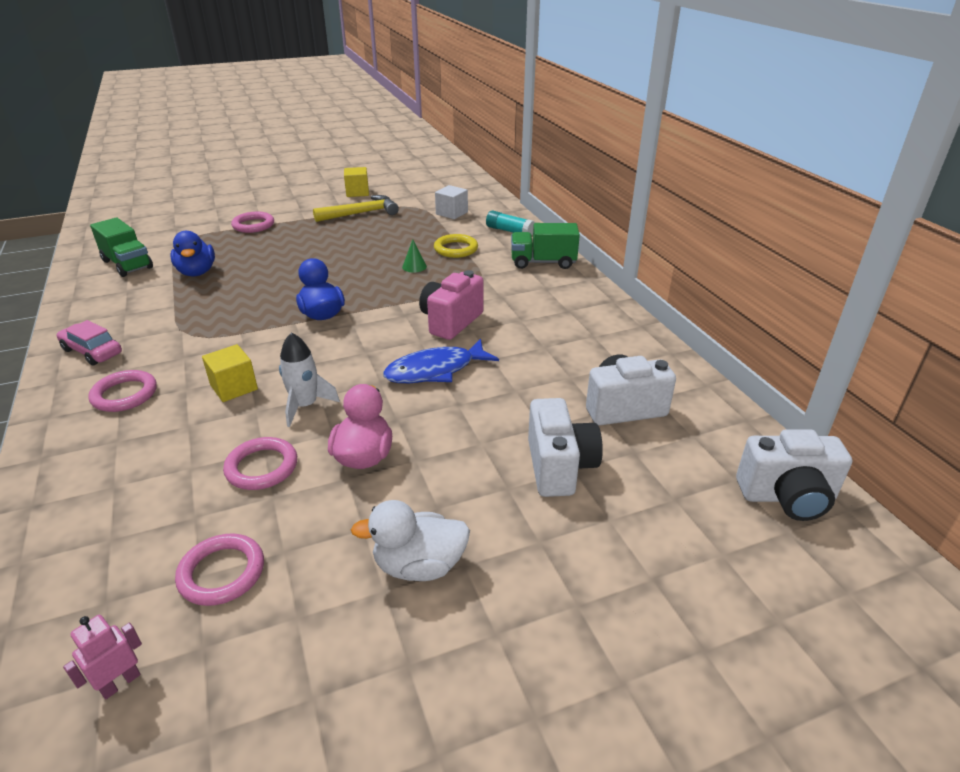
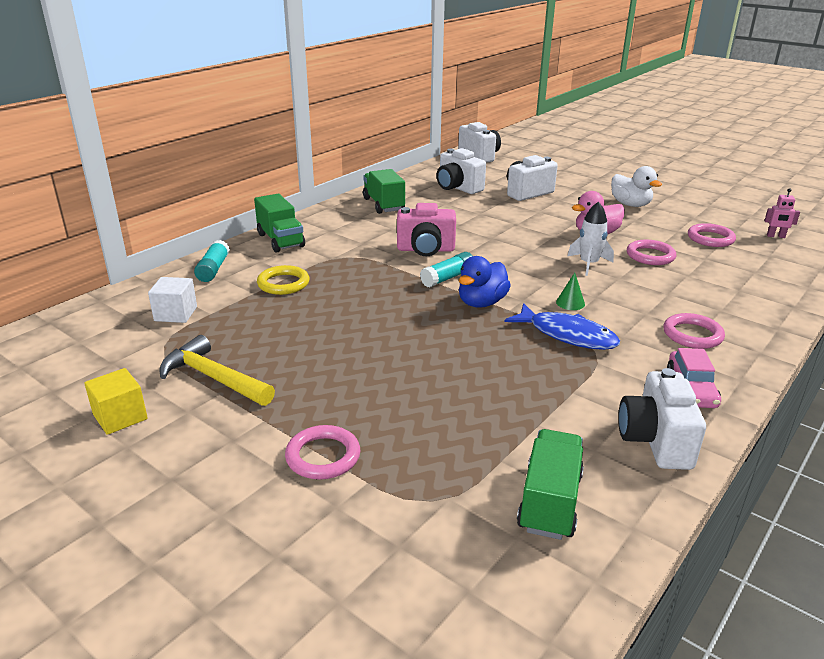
camera: 120 degrees left, 5 degrees down
(93, 311) = (655, 441): none -> white camera
(197, 272) = (498, 421): blue duck -> none
(234, 387) = (614, 296): yellow cube -> none
(382, 314) = (448, 278): none -> turquoise glue stick
(414, 266) = (344, 292): green cone -> green cone (570, 303)
(435, 370) = (493, 238): blue fish -> blue fish (567, 335)
(597, 333) = (383, 205): none -> green truck

